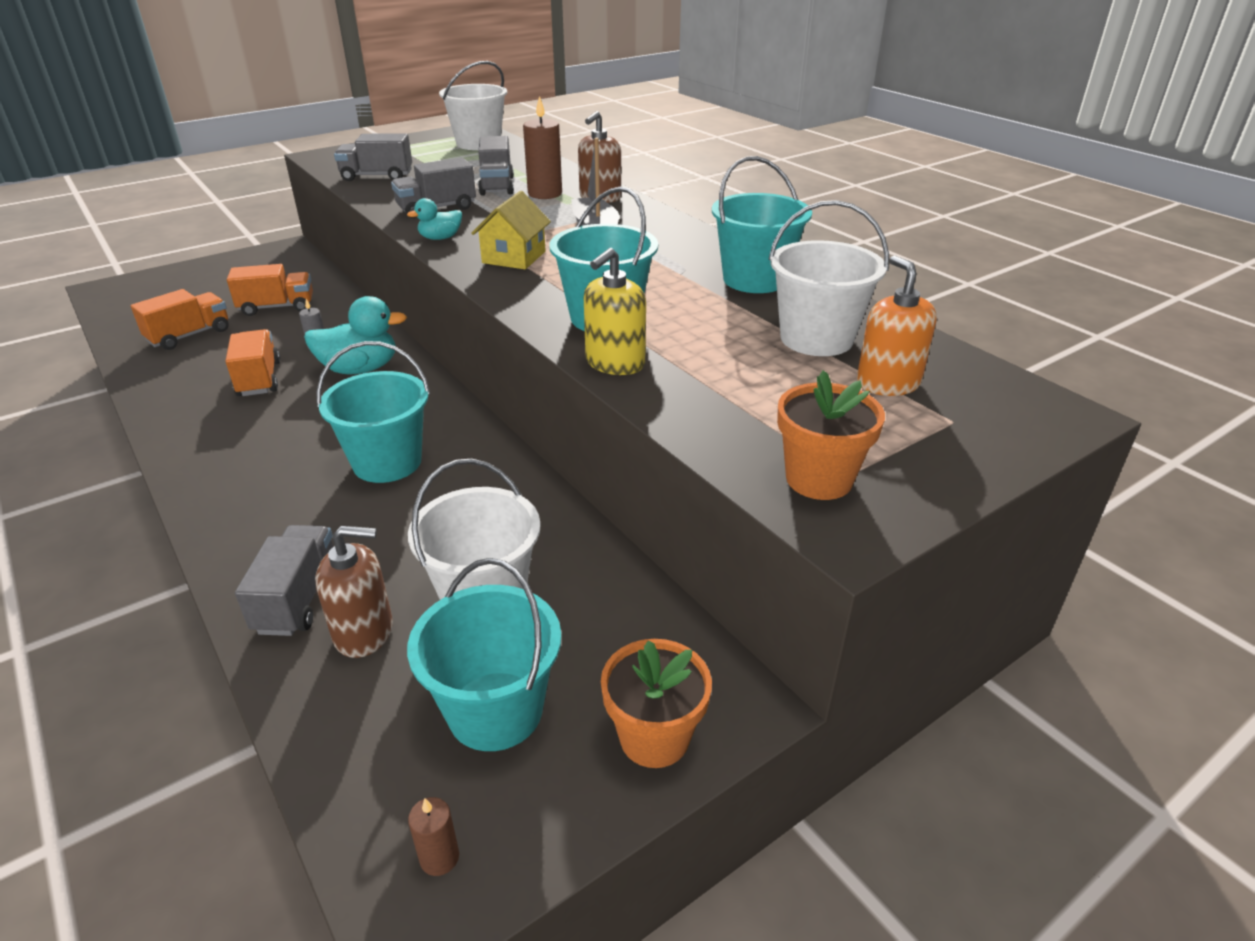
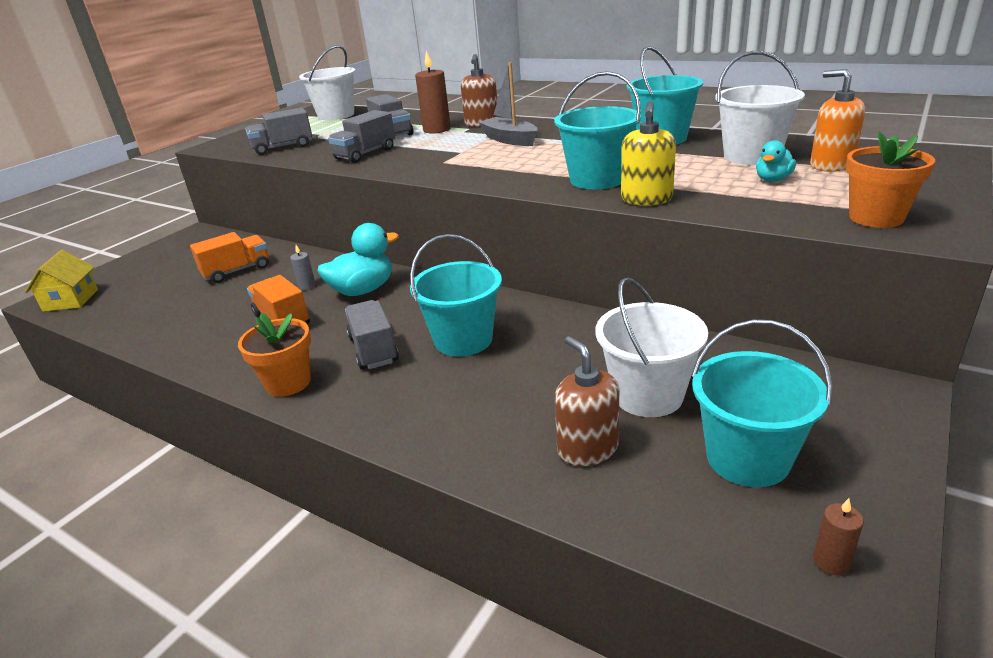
camera: 20 degrees left, 5 degrees down
(189, 335) = (177, 310): orange truck -> none
(298, 598) = (506, 446): grey truck -> grey truck (373, 350)
(364, 632) = (587, 448): brown soap dispenser -> brown soap dispenser turned 90 degrees counterclockwise
(440, 238) = (397, 168): turquoise duck -> turquoise duck (773, 180)
(514, 257) = (474, 165): yellow house -> yellow house (71, 300)
(654, 737) = (870, 431): orange flower pot -> orange flower pot (288, 383)

